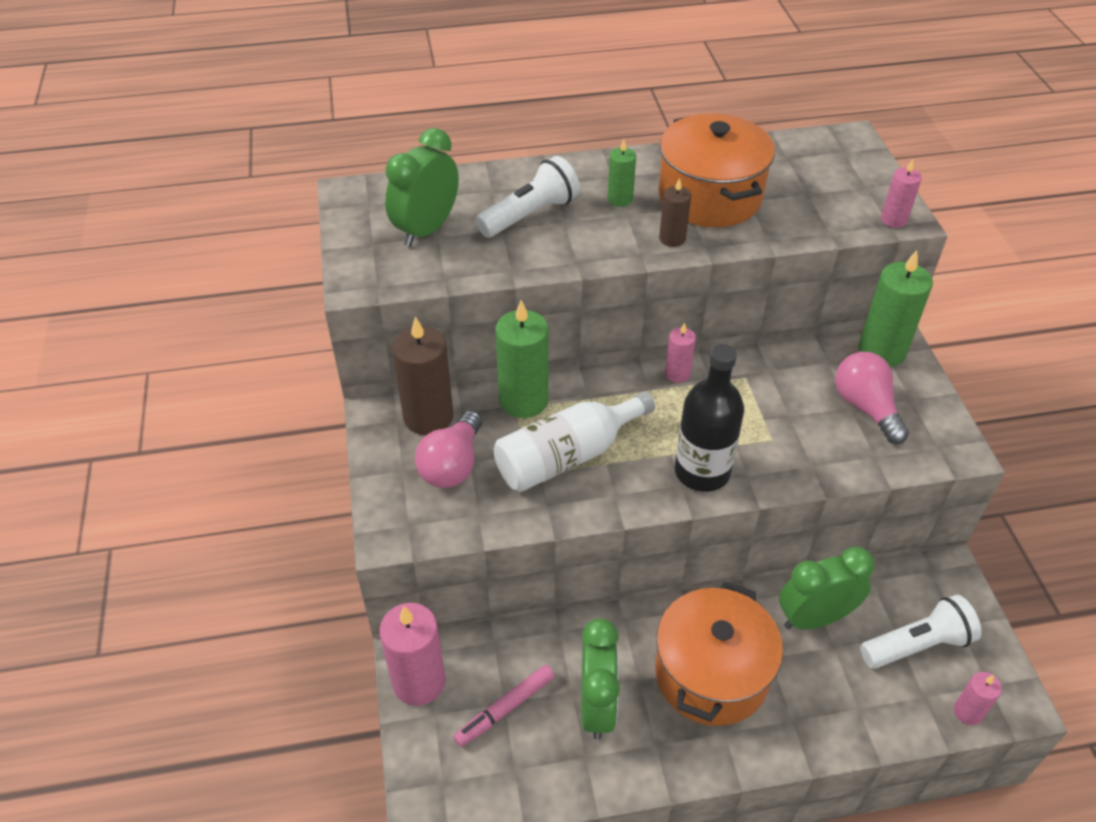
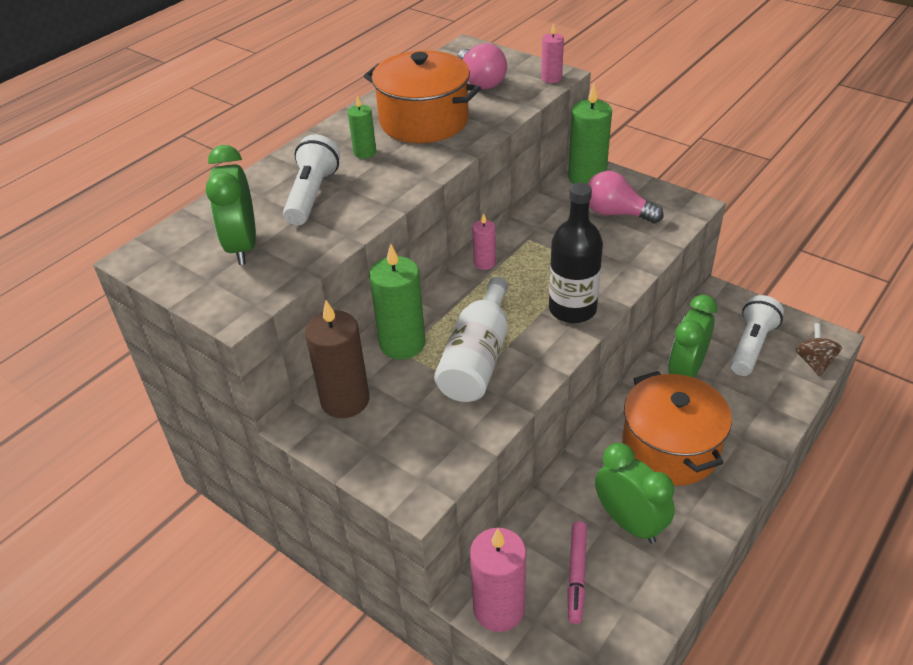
camera: 40 degrees left, 5 degrees down
(452, 465) = (404, 418): pink light bulb -> pink light bulb (480, 81)
(672, 238) = (433, 157): brown candle -> none
(967, 712) = (814, 362): pink candle -> brown spinning top

